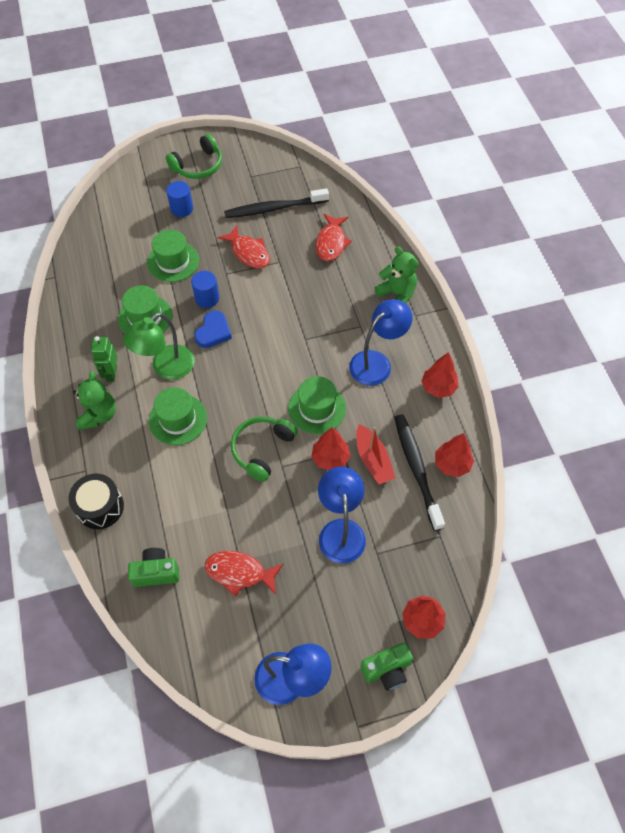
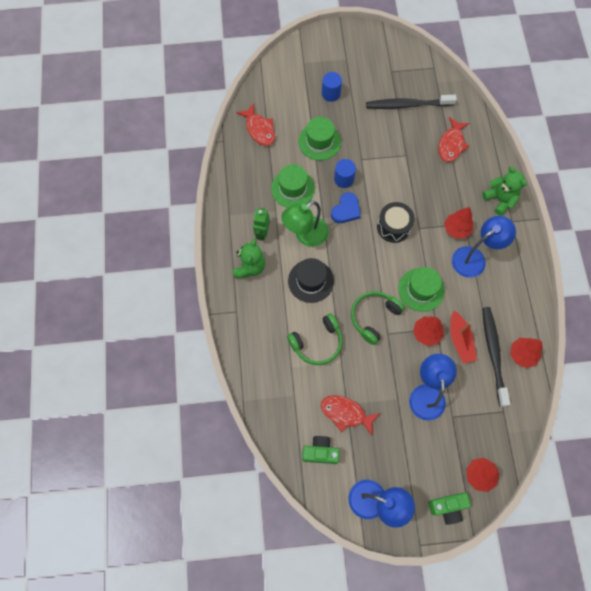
camera: 10 degrees right, 10 degrees up
(100, 507) = (245, 343): black drum -> black drum (393, 227)
(156, 572) = (283, 402): green camera -> green camera (320, 452)
(178, 419) = (310, 281): green hat -> black hat
(198, 166) = (348, 55): green headphones -> green headphones (317, 343)
(248, 252) = (382, 143): red fish -> red fish (259, 129)
(438, 387) = (521, 288): red tree -> red tree (456, 229)

